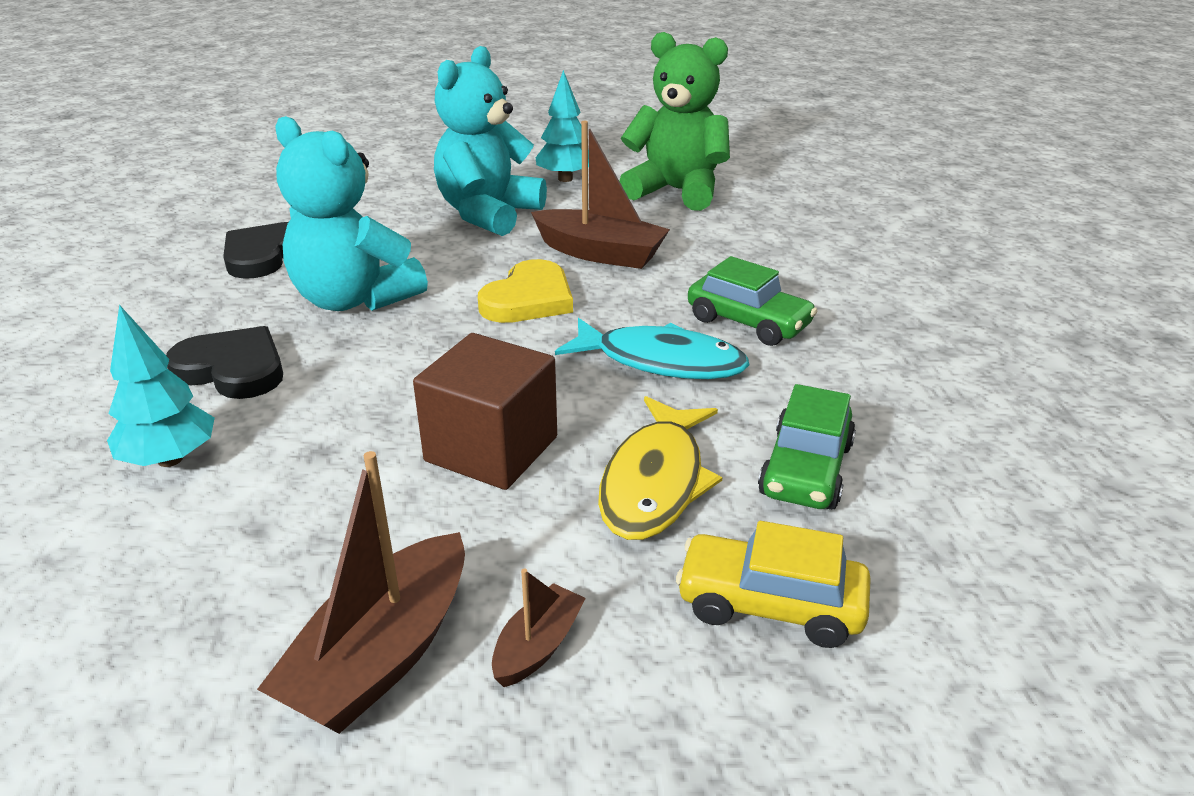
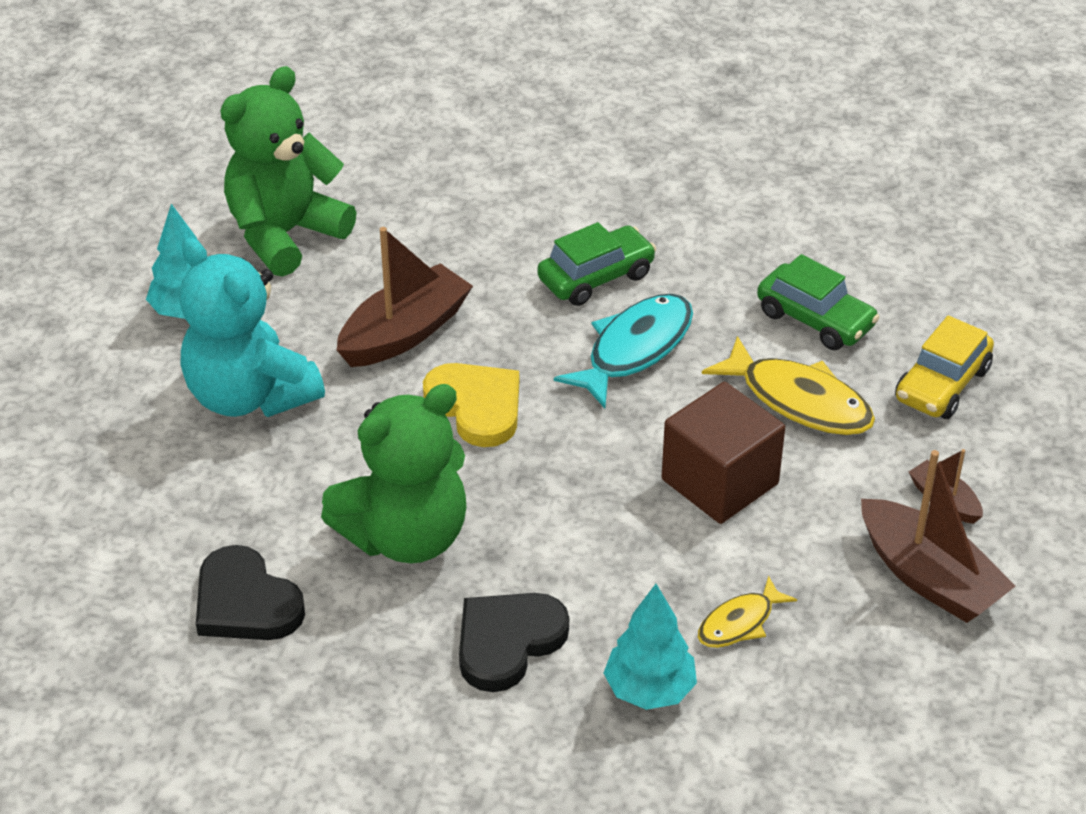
camera: 70 degrees left, 10 degrees up
(274, 502) = (740, 622): none -> yellow fish
(354, 299) = (406, 536): turquoise teddy bear -> green teddy bear

